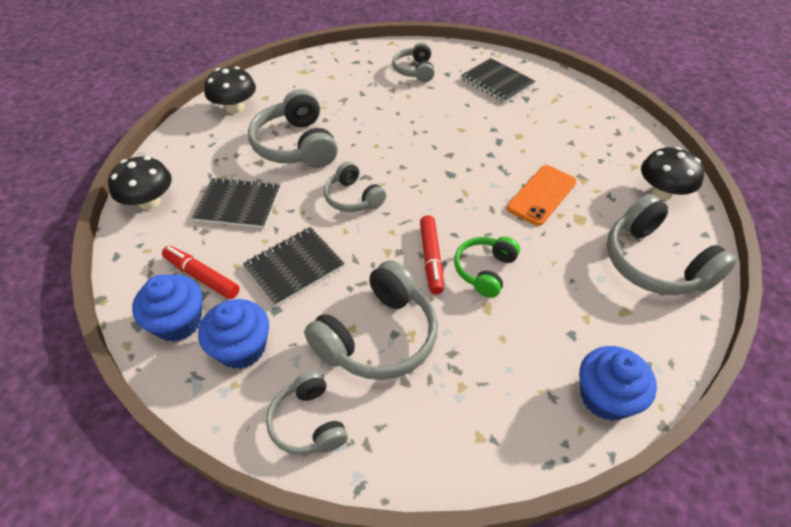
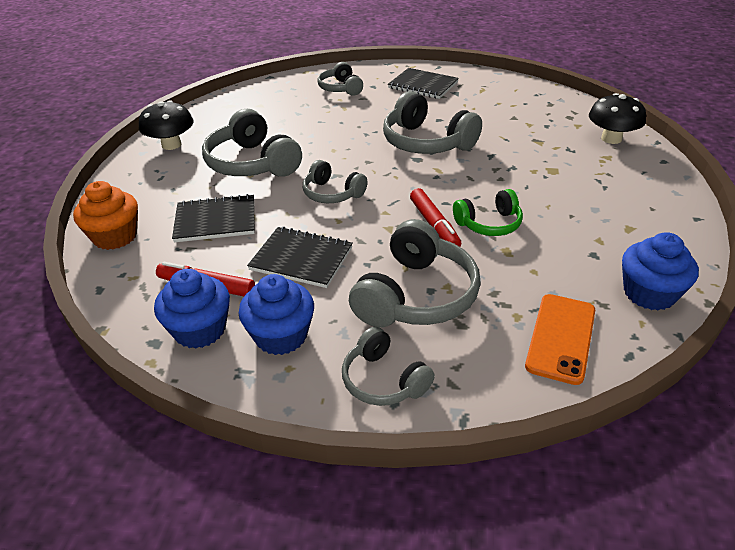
camera: 15 degrees left, 10 degrees down
(149, 202) = (115, 236): black mushroom -> orange cupcake
(294, 267) = (301, 259): black notebook -> black notebook turned 75 degrees clockwise
(484, 270) = (489, 224): green headphones -> green headphones turned 120 degrees counterclockwise
(541, 195) = (509, 159): orange phone -> orange phone (561, 338)
(654, 263) = (634, 189): grey headphones -> grey headphones (426, 142)

